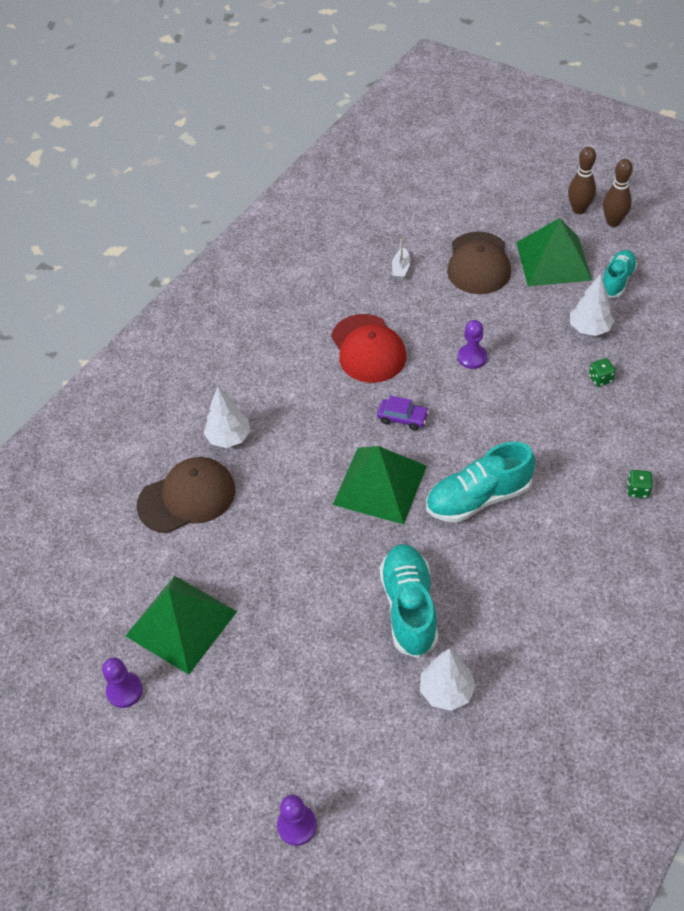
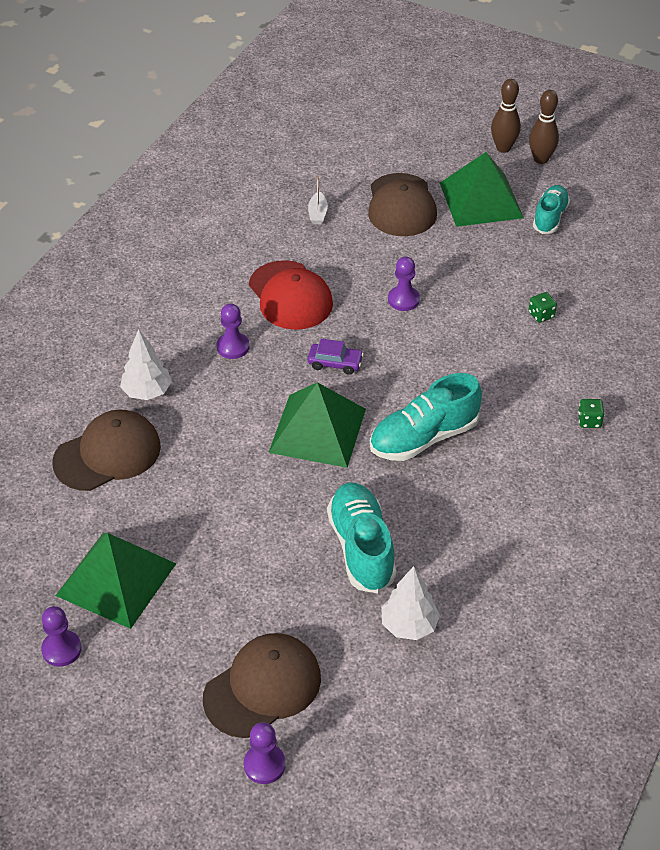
camera: 10 degrees left, 5 degrees down
(303, 745) = (263, 687): none -> brown cap
(311, 397) = (233, 347): none -> purple pawn
(589, 328) = (525, 266): white tree -> none

